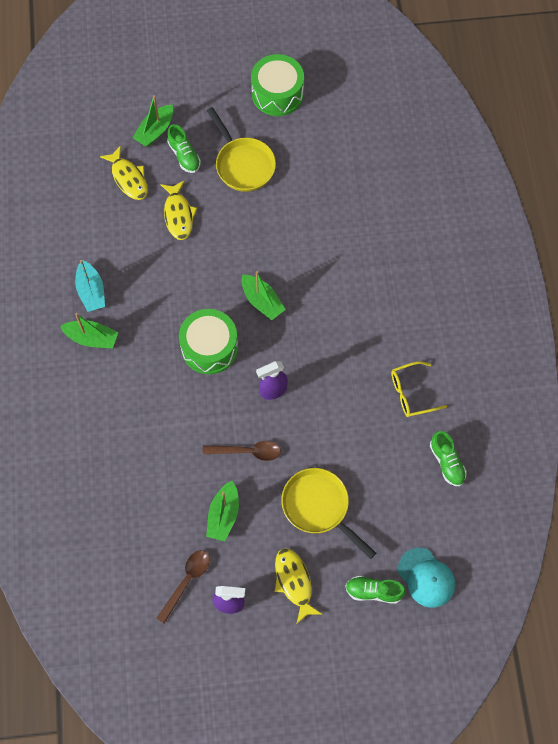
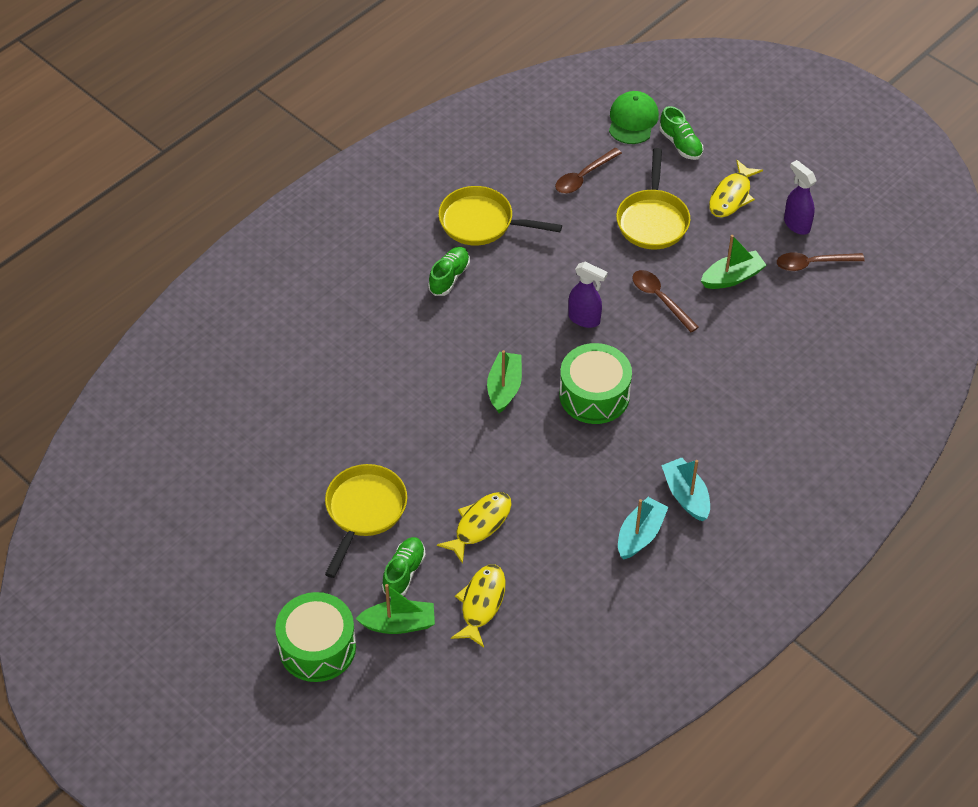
camera: 130 degrees left, 15 degrees down
(92, 338) = (686, 495): green boat -> turquoise boat
(277, 94) = (243, 543): green drum -> green drum (317, 647)
(398, 494) = (583, 177): none -> brown spoon
(411, 393) = (482, 223): yellow glasses -> yellow pan
(426, 577) = (632, 120): turquoise cap -> green cap
(447, 462) = (520, 163): green shoe -> green shoe (449, 277)

